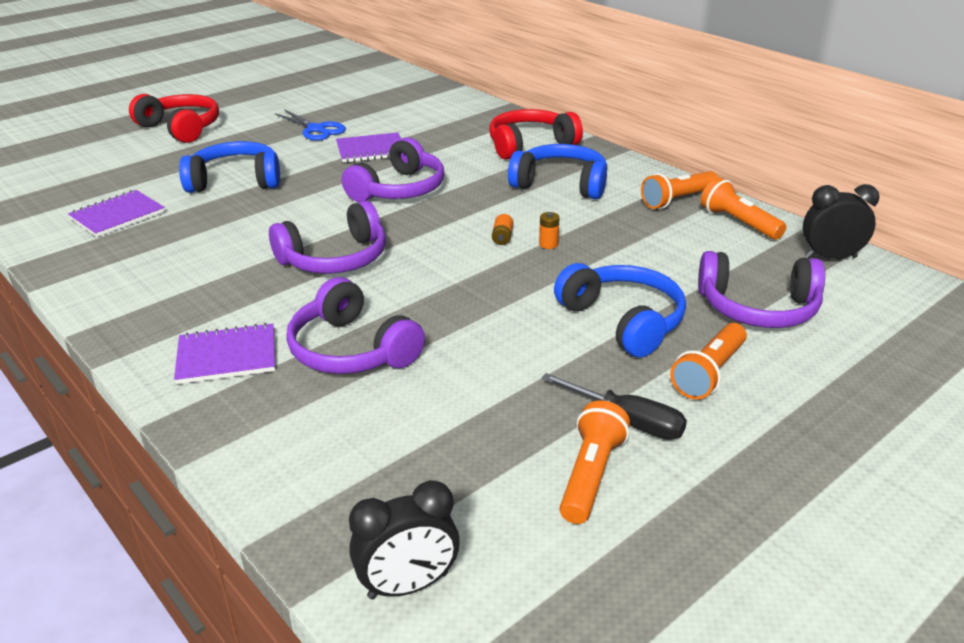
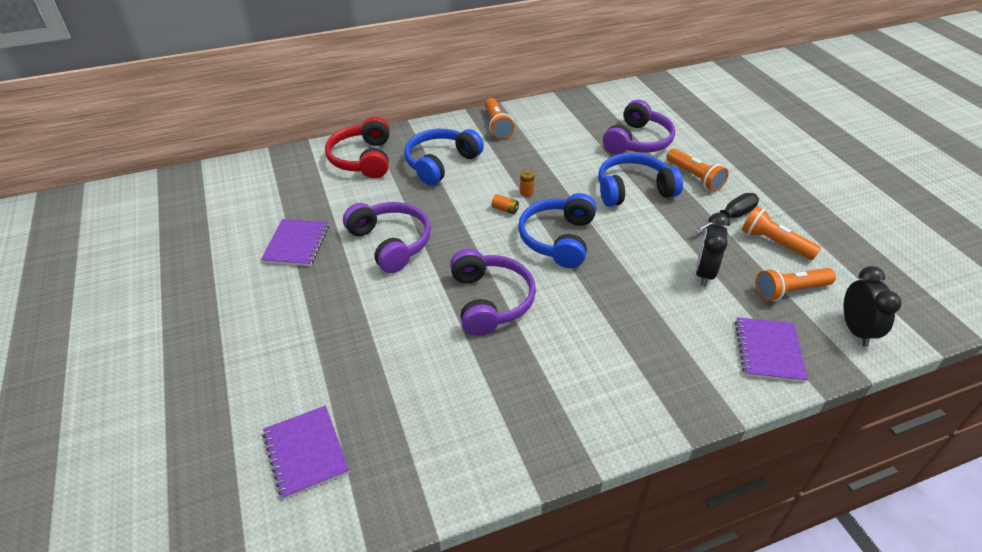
camera: 70 degrees left, 10 degrees up
(181, 128) = (100, 380): red headphones -> none
(227, 356) = (612, 385): purple notebook -> purple notebook (769, 351)
(235, 181) = (291, 346): blue headphones -> blue headphones (558, 239)
(316, 129) = (213, 271): blue scissors -> none
(351, 350) = (626, 314): purple headphones -> none
(738, 223) = (540, 115): orange flashlight -> orange flashlight (790, 291)
(830, 257) = (595, 101): black clock -> black clock (704, 273)

